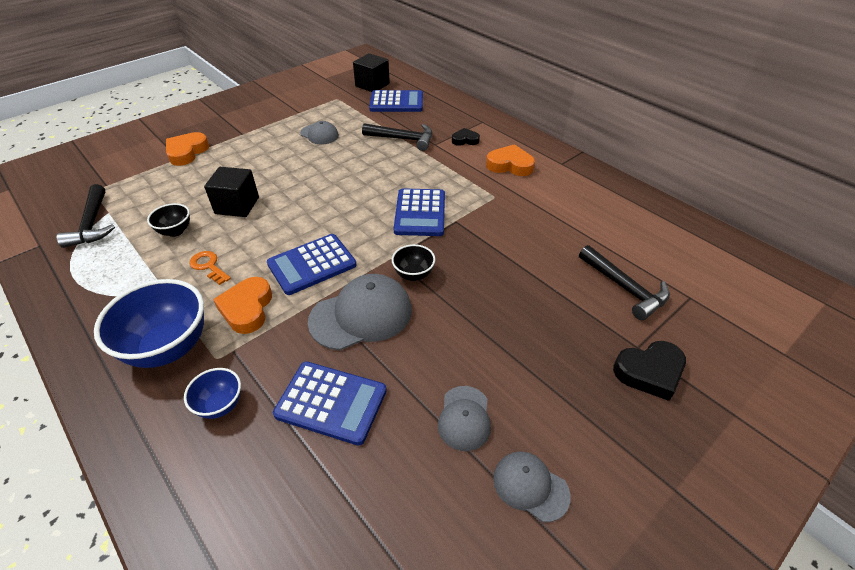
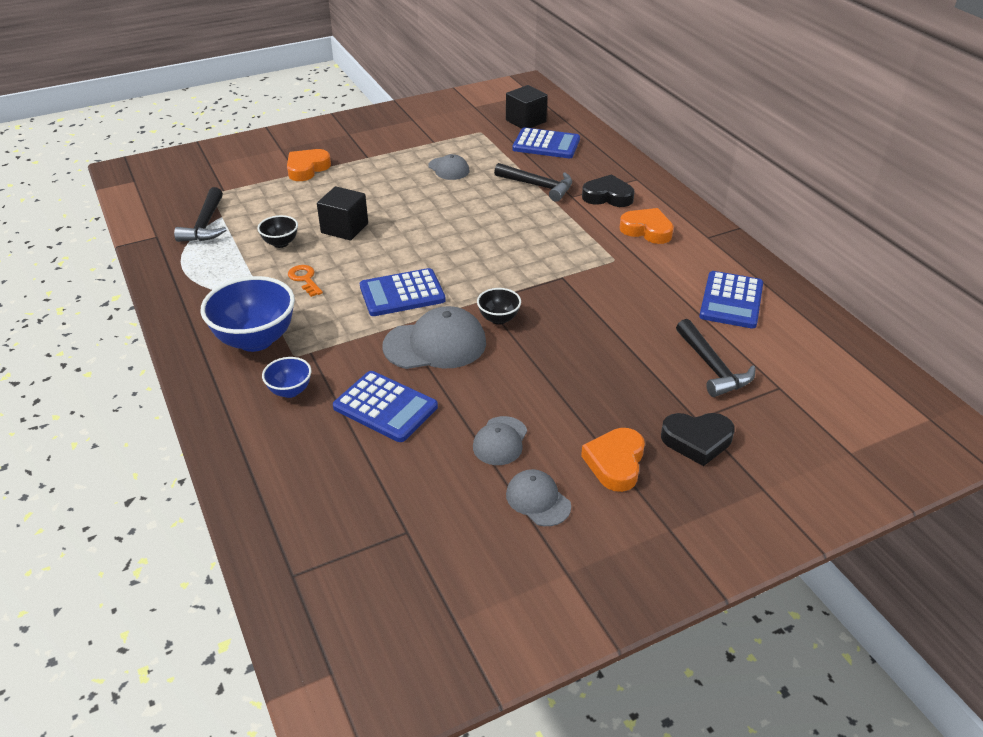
camera: 15 degrees right, 5 degrees down
(247, 308) = (331, 321): orange heart -> orange heart (615, 463)
(420, 213) = (527, 263): blue calculator -> blue calculator (731, 301)
(465, 140) = (608, 196): black heart -> black heart, size x1.60

